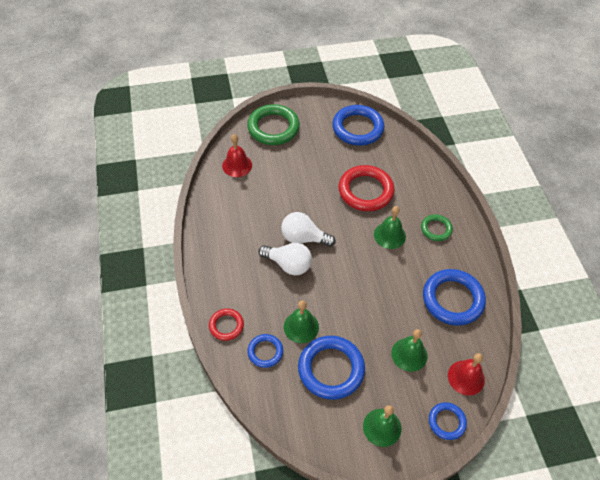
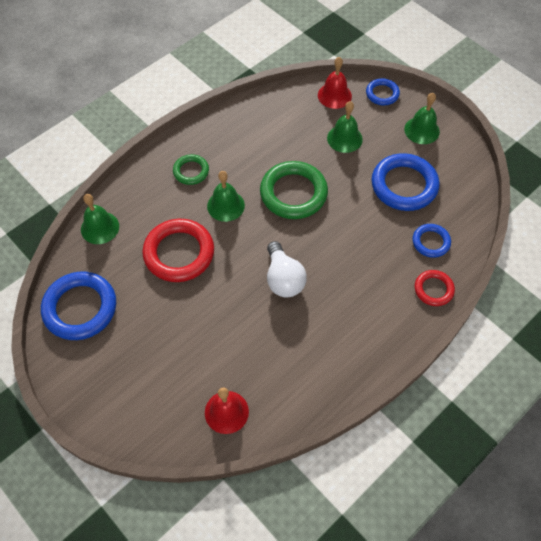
camera: 120 degrees left, 5 degrees up
(273, 128) = (134, 407): green ring -> green ring (293, 193)
(288, 264) = (326, 275): white light bulb -> none
(301, 327) = (384, 228): green bell -> green bell (100, 227)
(452, 299) = (265, 129): blue ring -> none

